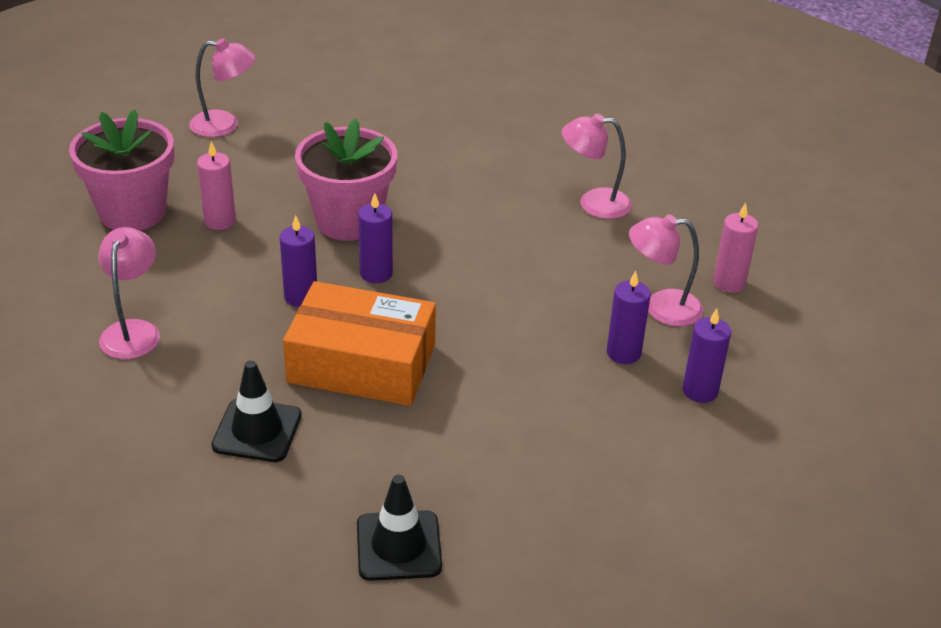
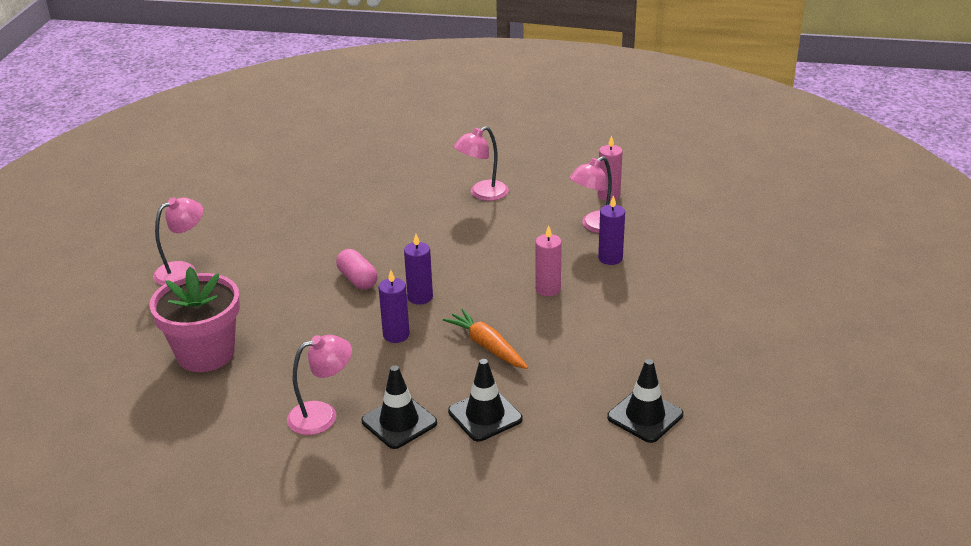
camera: 40 degrees left, 5 degrees down
(133, 331) = (322, 415): pink lamp -> pink lamp turned 105 degrees clockwise
(180, 382) = (399, 422): none -> black traffic cone
(220, 221) = (275, 325): pink candle -> pink candle (548, 289)
(348, 221) = (357, 279): pink flower pot -> pink capsule
(362, 363) = (487, 346): orange box -> orange carrot
(700, 391) = (671, 254): purple candle -> none

